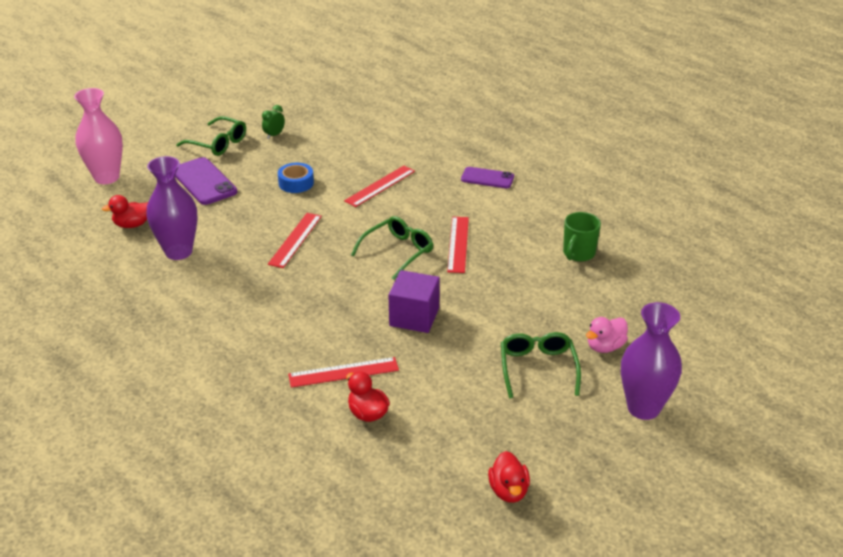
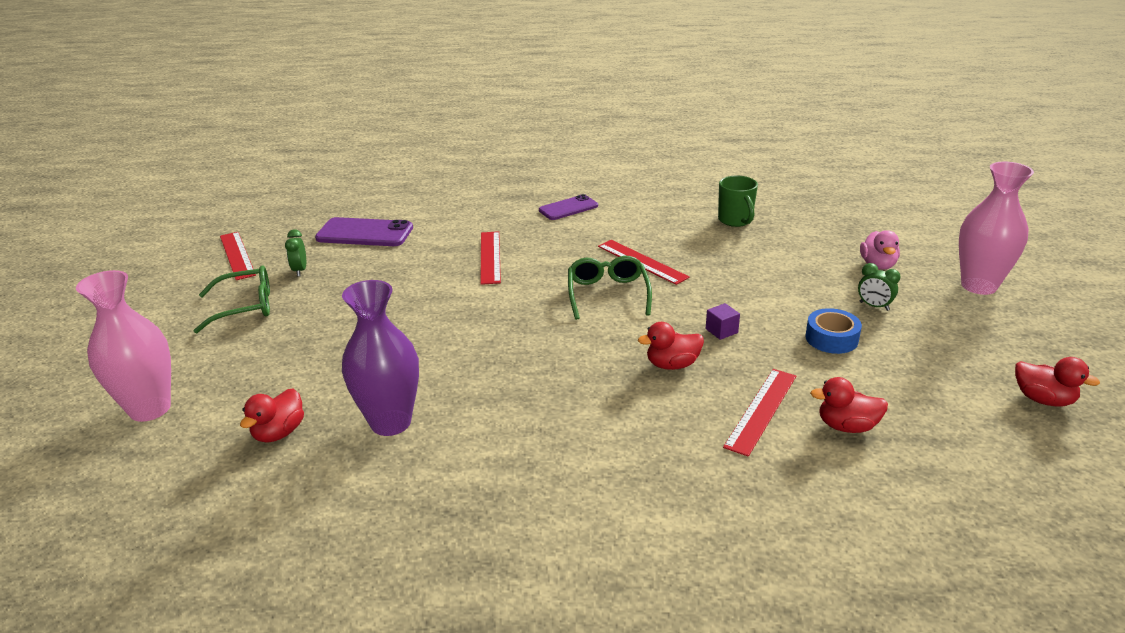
camera: 45 degrees left, 5 degrees down
(204, 182) = (294, 346): purple phone -> purple phone (364, 233)
(295, 240) = (497, 338): red ruler -> red ruler (237, 255)
(296, 183) = (403, 295): blue tape -> blue tape (831, 338)
(350, 316) = (672, 365): none -> red duck
(414, 317) = (721, 331): purple cube -> purple cube, size x0.47
(538, 368) = (874, 306): green glasses -> green clock
(643, 408) = (979, 286): purple vase -> pink vase

